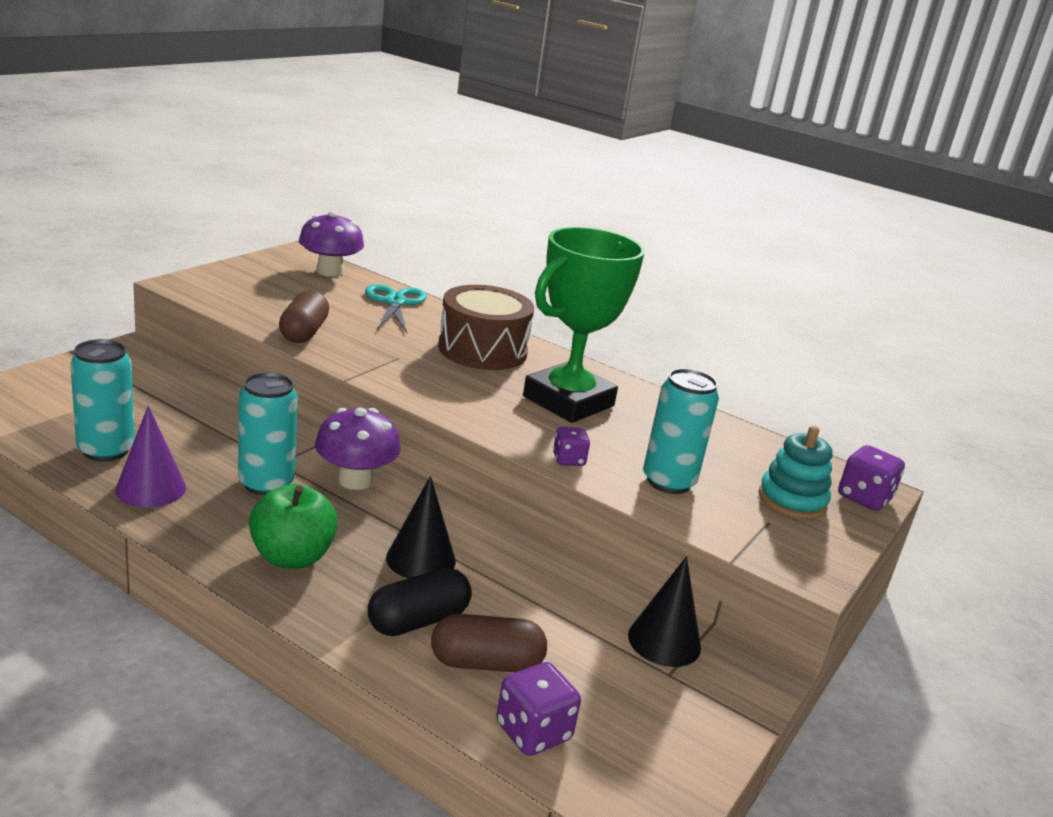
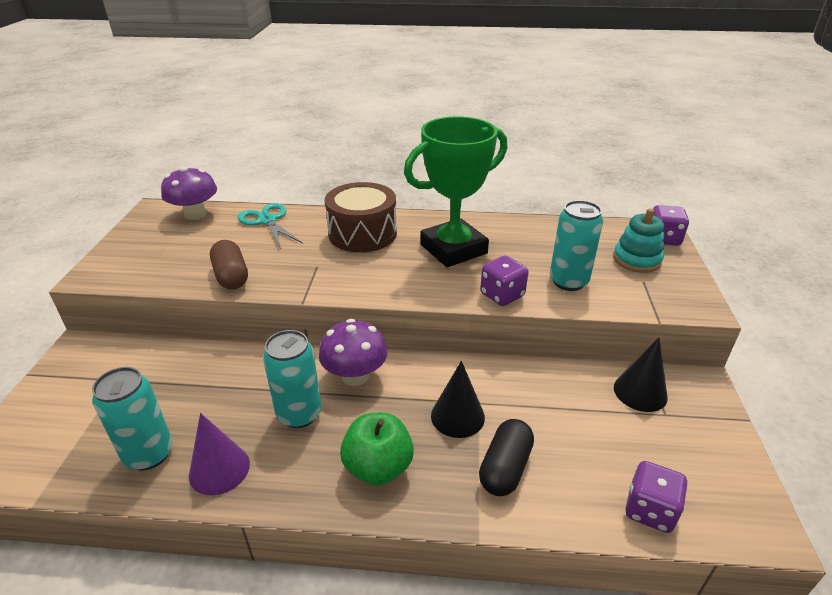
camera: 25 degrees left, 10 degrees up
(486, 663) = (574, 474): brown capsule -> none
(568, 401) = (453, 249): green trophy -> green trophy turned 45 degrees clockwise
(568, 460) = (502, 295): purple dice -> purple dice, size x1.55

